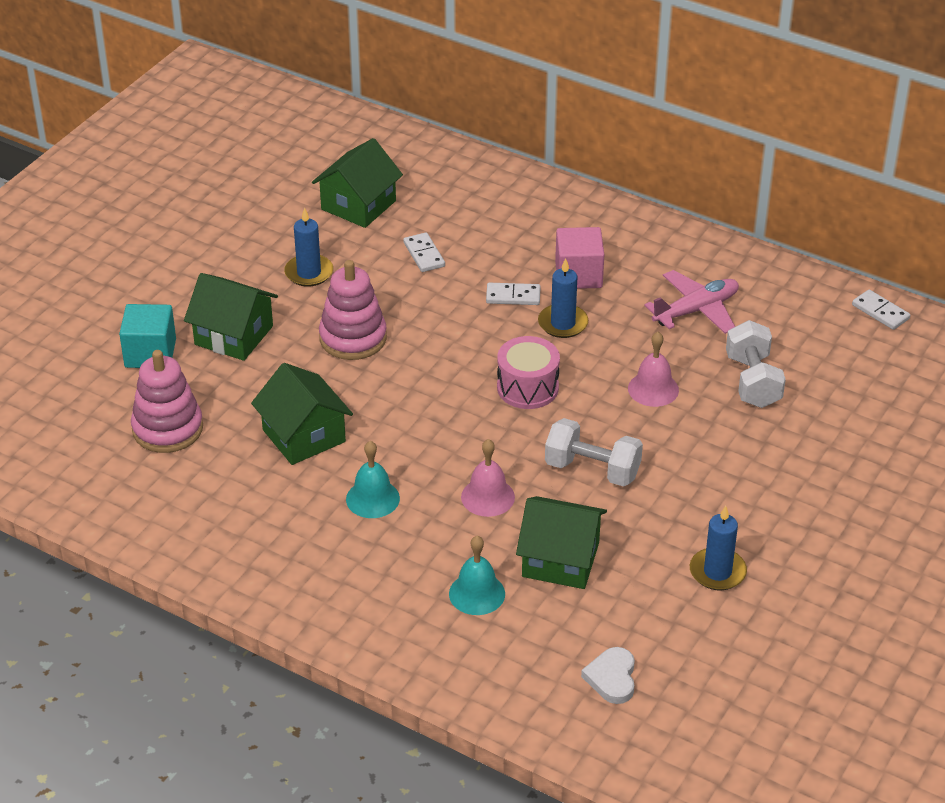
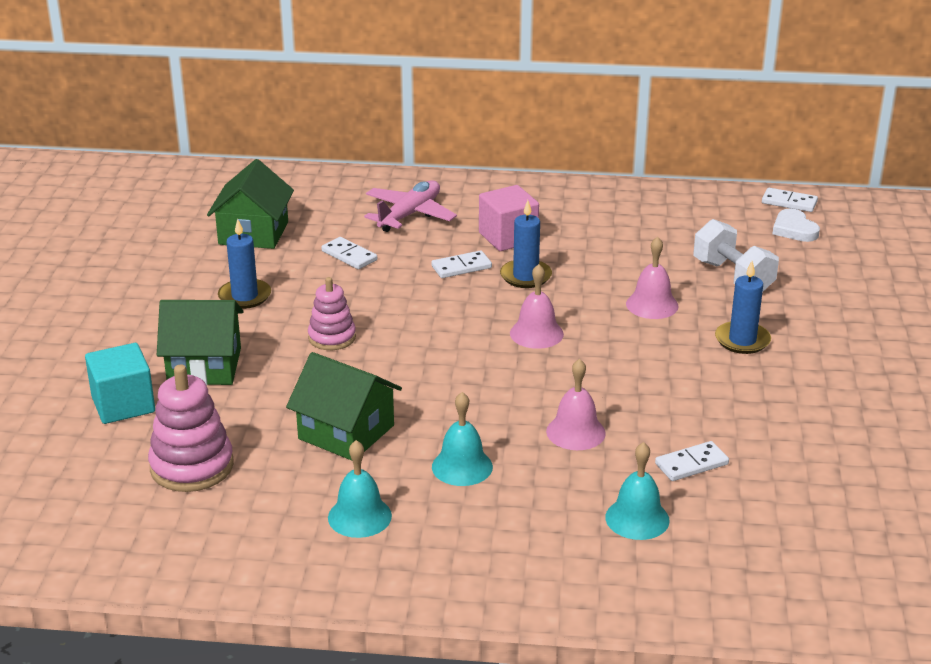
camera: 25 degrees left, 10 degrees down
(264, 517) = (359, 516): none -> turquoise bell
(353, 338) = (332, 337): pink stacking toy -> pink stacking toy, size x0.65
(527, 388) = (536, 333): pink drum -> pink bell
(560, 559) = (691, 464): green house -> white domino
(592, 470) = (654, 382): white dumbbell -> none
(612, 678) = (832, 551): white heart -> white heart (794, 229)
(696, 310) = (635, 238): pink plane -> pink plane (409, 215)
(717, 572) = (842, 431): blue candle -> blue candle (742, 340)

